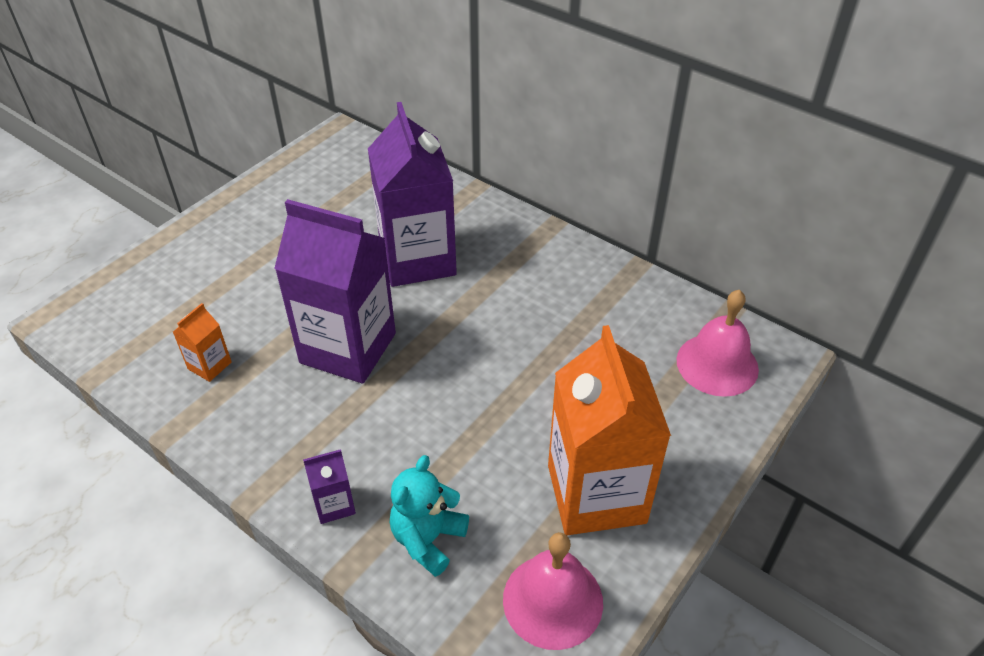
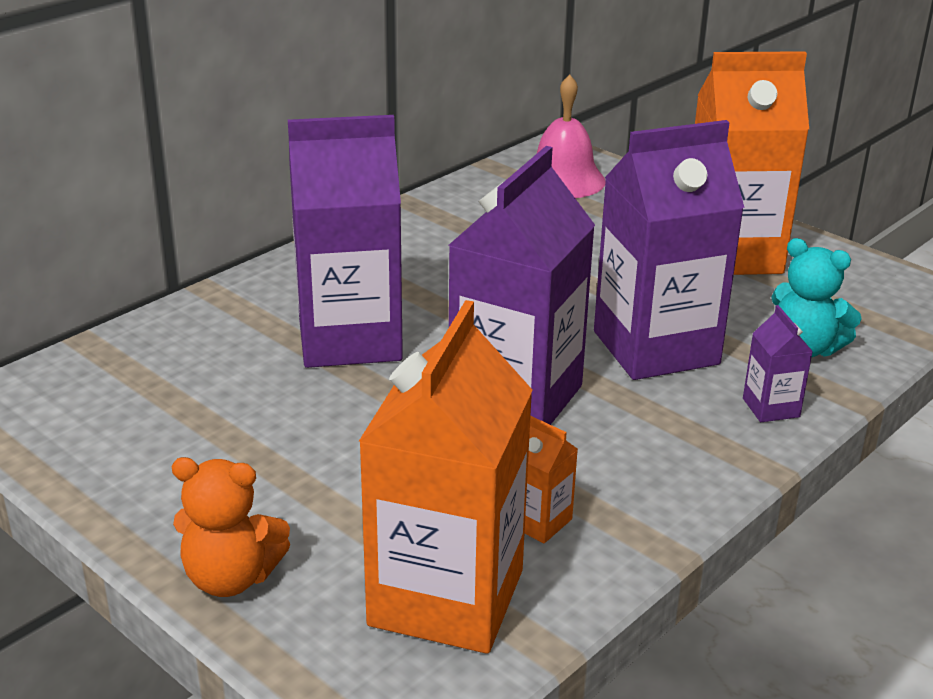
camera: 85 degrees left, 15 degrees down
(148, 328) = (446, 598): none -> orange carton
(180, 245) = (231, 578): none -> orange teddy bear
(420, 430) = (655, 348): none -> purple carton
(553, 600) = (856, 286): pink bell -> none

